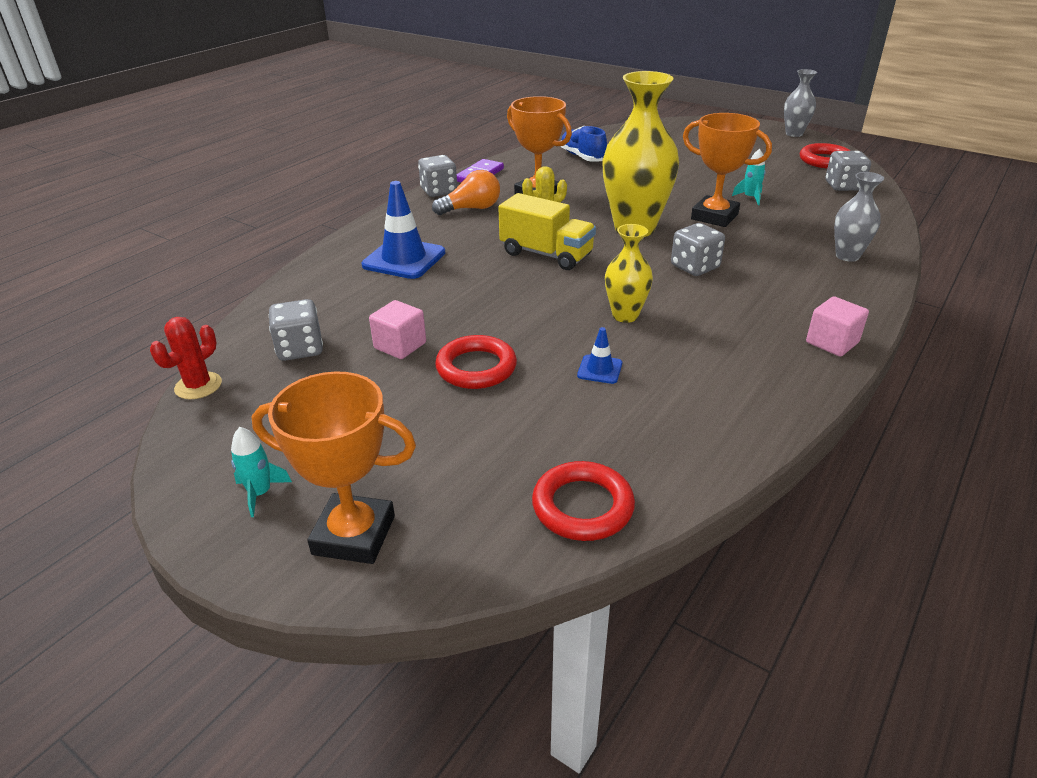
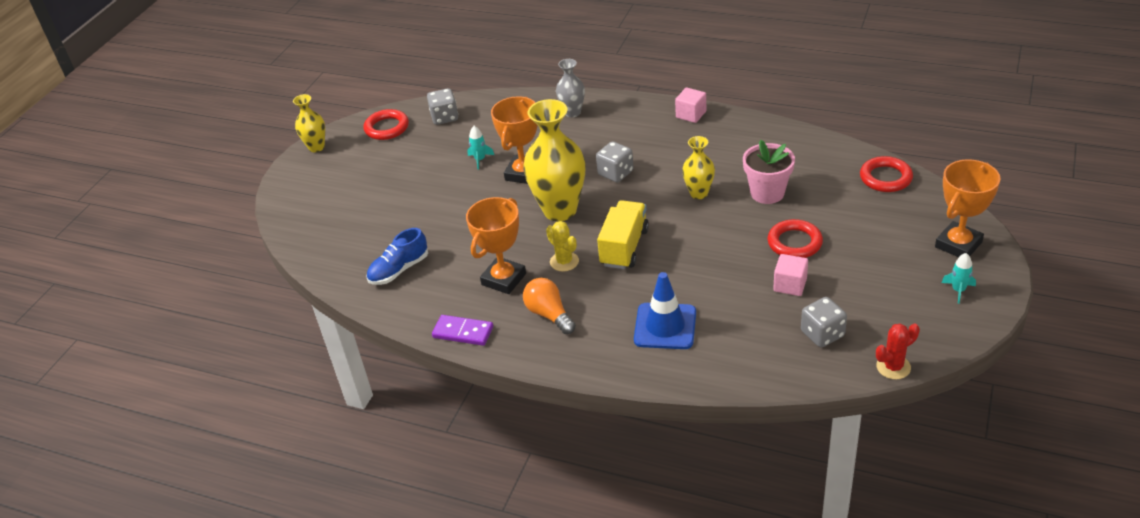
camera: 100 degrees left, 5 degrees up
(198, 386) = (893, 367): red cactus -> red cactus turned 45 degrees counterclockwise
(354, 535) = (958, 244): orange trophy -> orange trophy turned 45 degrees clockwise
(439, 191) = (513, 350): grey dice -> none
(600, 369) = (767, 193): blue traffic cone -> pink flower pot
(794, 134) = (316, 147): grey vase -> yellow vase

